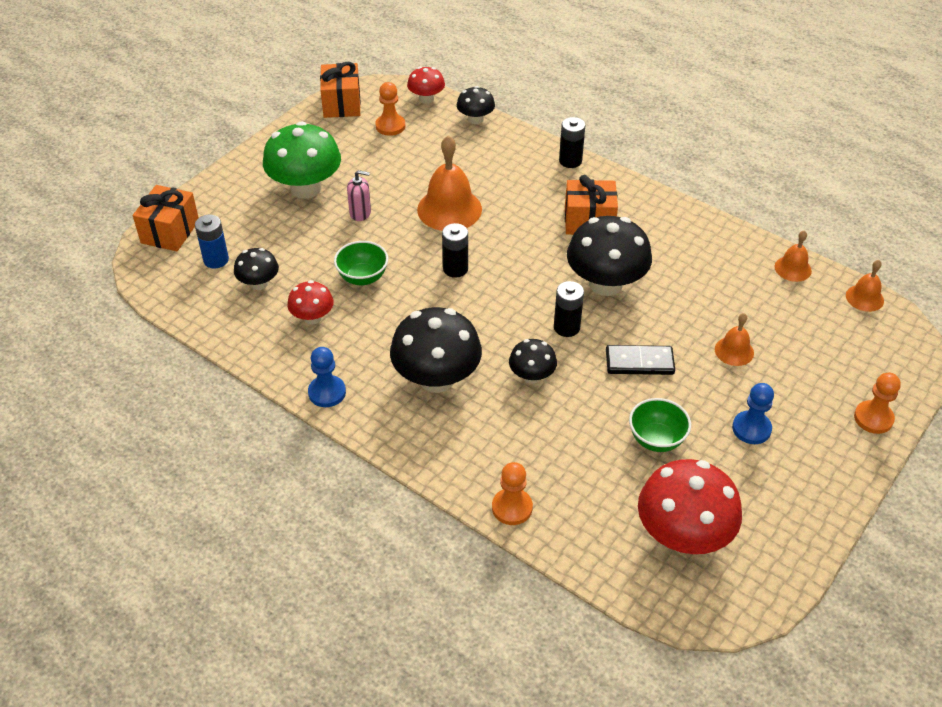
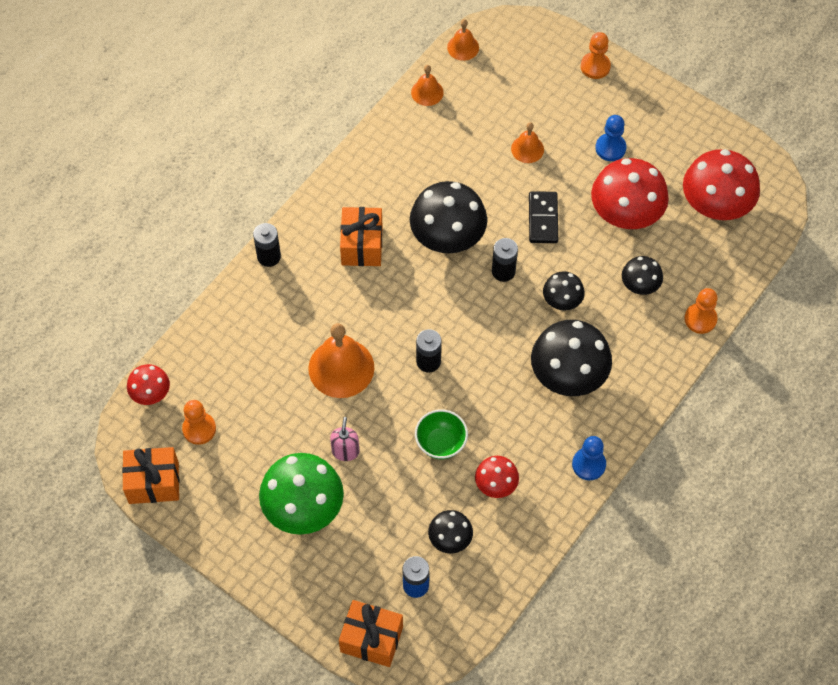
camera: 90 degrees left, 15 degrees up
(475, 119) = (192, 344): black mushroom -> black mushroom (640, 285)
(656, 439) = (625, 214): green bowl -> red mushroom

